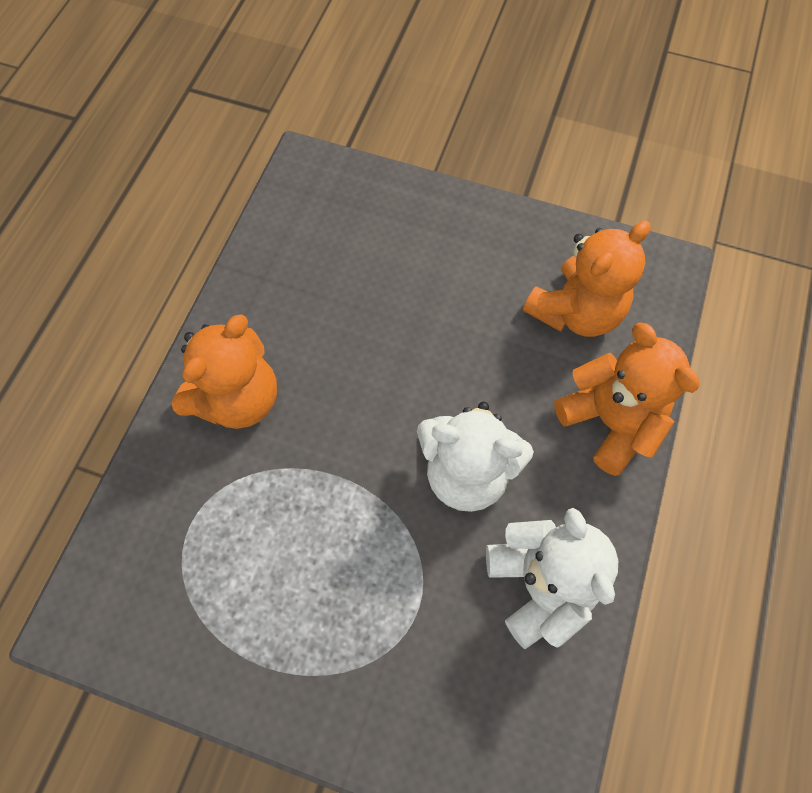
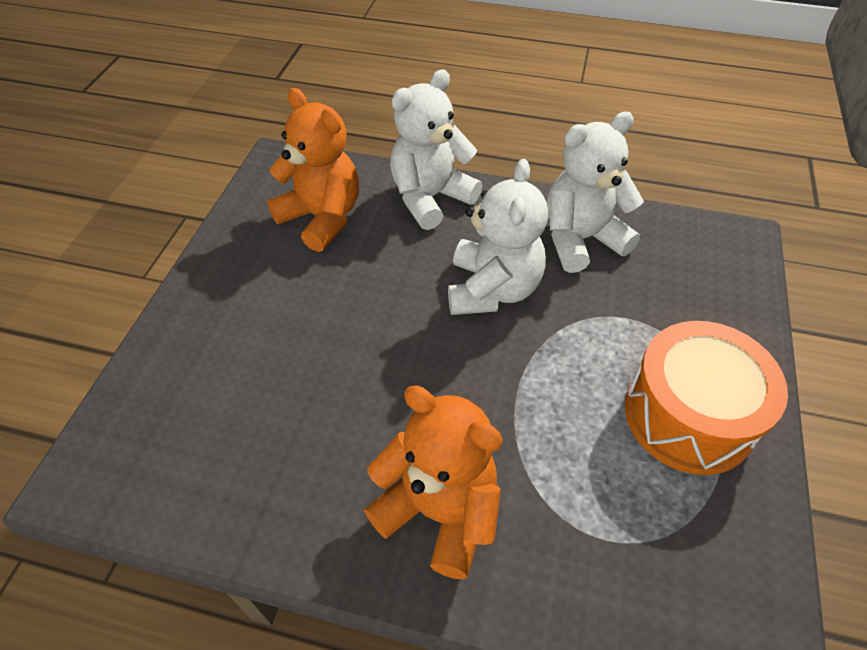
camera: 95 degrees left, 15 degrees down
(291, 638) = (688, 415): none -> orange drum
(609, 421) = (430, 198): orange teddy bear -> white teddy bear

